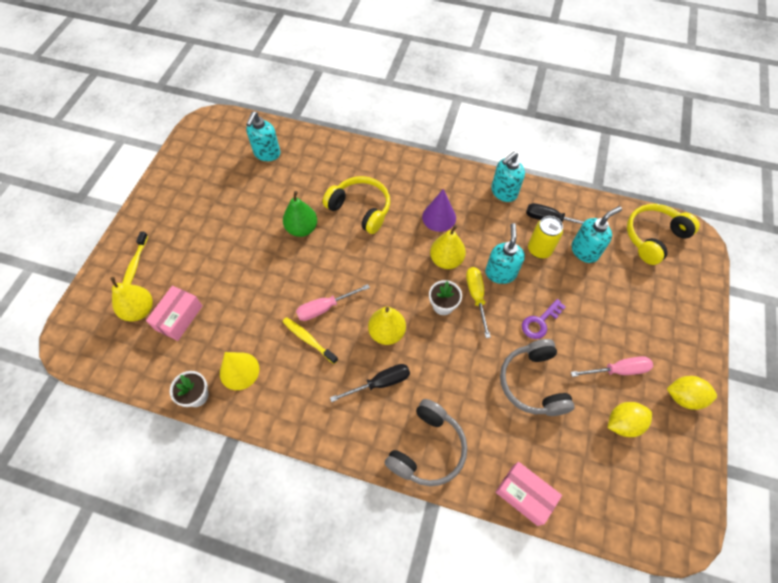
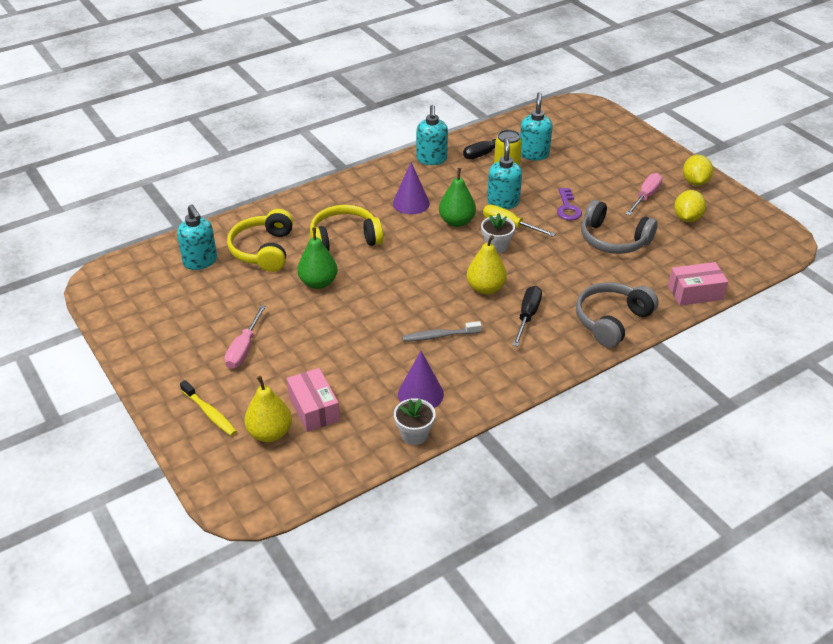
camera: 50 degrees left, 20 degrees down
(239, 371) = (420, 394): yellow cone -> purple cone
(308, 339) = (439, 336): yellow toothbrush -> grey toothbrush
(325, 308) = (419, 310): pink screwdriver -> pink screwdriver (244, 349)
(428, 449) = (611, 320): grey headphones -> grey headphones turned 120 degrees counterclockwise
(446, 260) = (456, 222): yellow pear -> green pear
(500, 273) = (503, 202): turquoise soap dispenser -> turquoise soap dispenser turned 45 degrees clockwise
(653, 237) = (560, 120): yellow headphones -> yellow headphones (263, 250)
(683, 397) = (695, 182): yellow lemon -> yellow lemon turned 45 degrees counterclockwise

